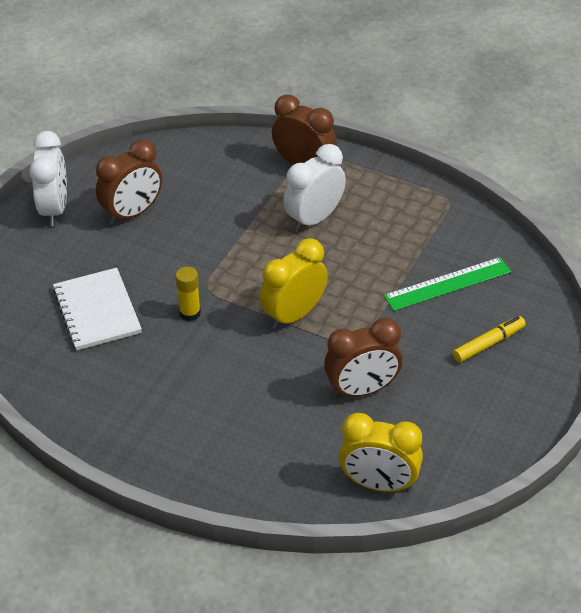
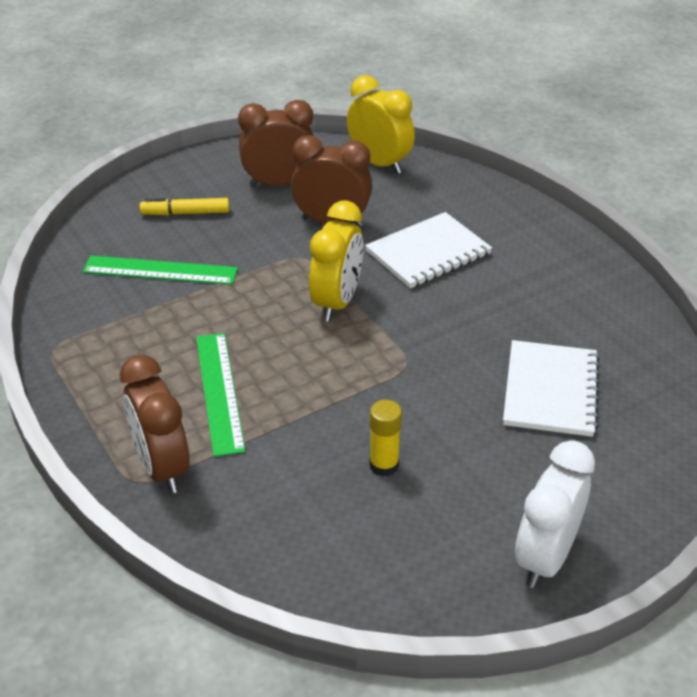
camera: 150 degrees left, 5 degrees down
(132, 213) = (437, 500): brown clock -> brown clock (279, 184)
(190, 313) = (445, 346): yellow glue stick -> yellow glue stick (384, 465)
(258, 394) = (428, 252): none -> white notebook
(294, 315) = (337, 302): yellow clock -> yellow clock turned 60 degrees counterclockwise
(314, 219) = (219, 392): white clock -> green ruler

